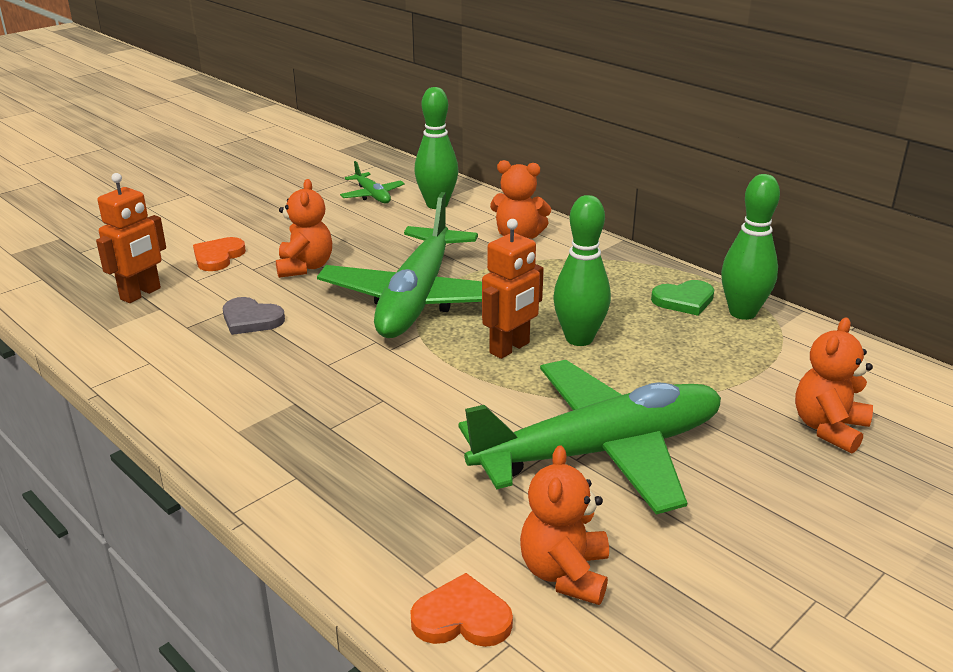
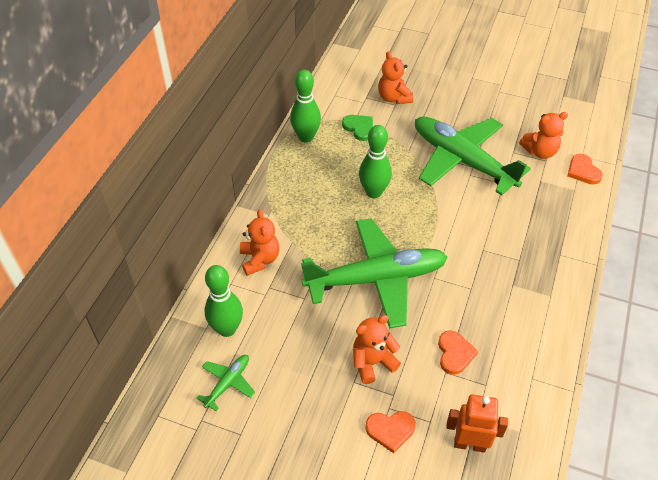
camera: 115 degrees left, 20 degrees up
(251, 319) = (454, 353): grey heart -> orange heart
(510, 348) = (402, 216): orange robot -> none
(684, 300) = (305, 161): green heart -> green heart (359, 128)
(828, 428) = (394, 98): orange teddy bear -> orange teddy bear turned 60 degrees clockwise

